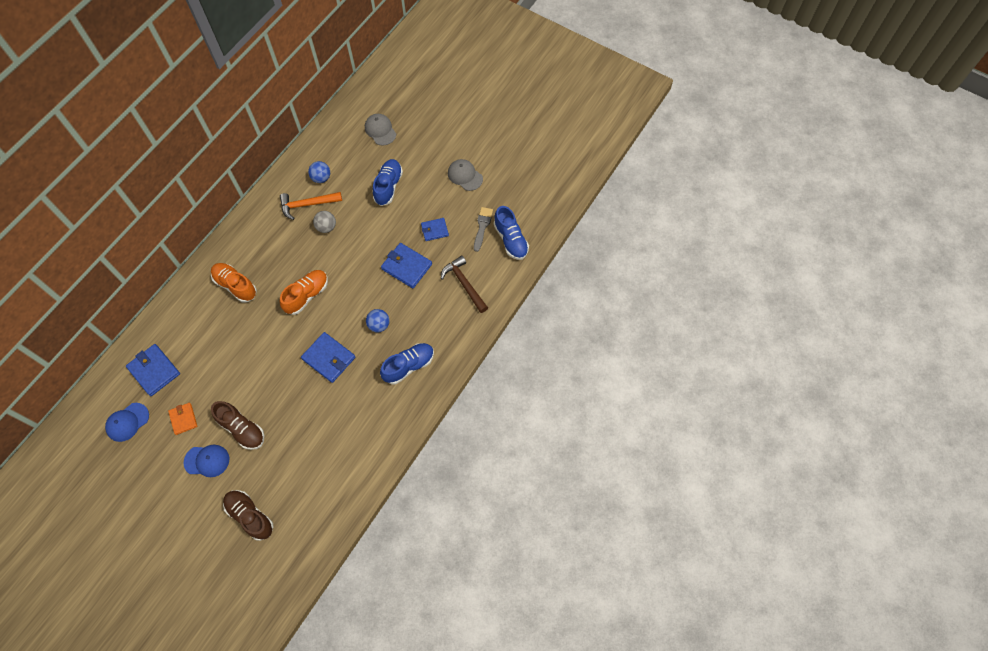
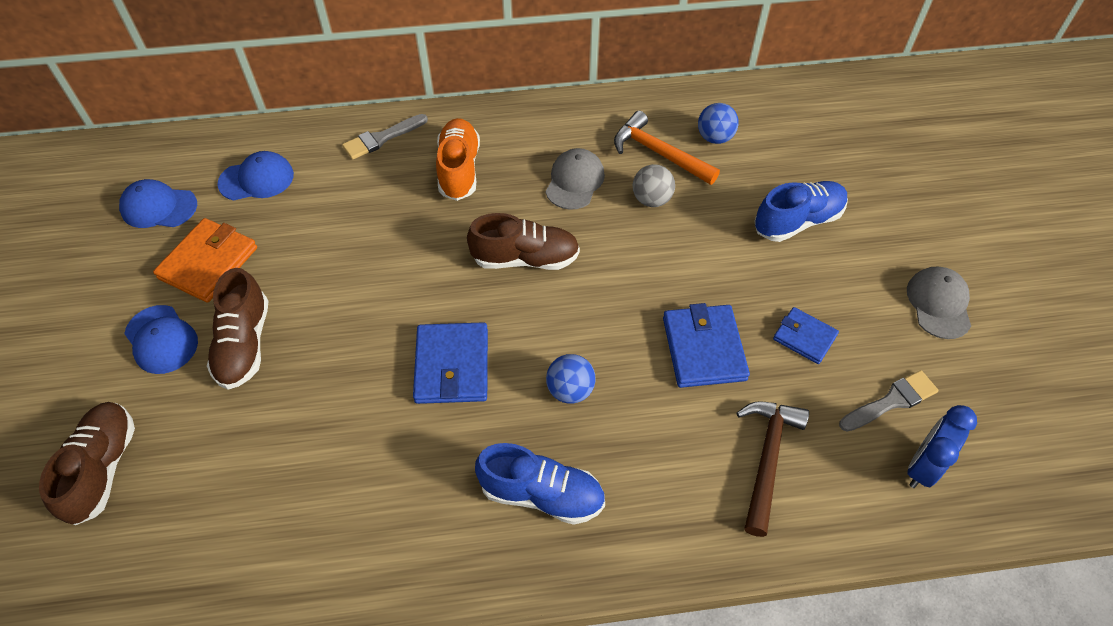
camera: 50 degrees right, 10 degrees down
(154, 371) = (257, 179): blue wallet -> blue cap
(183, 419) = (208, 263): orange wallet -> orange wallet, size x1.62
(184, 304) = (381, 138): none -> grey brush
(307, 295) = (525, 258): orange shoe -> brown shoe
(380, 130) = (865, 145): grey cap -> grey cap (575, 181)
(510, 240) = (922, 466): blue shoe -> blue clock

